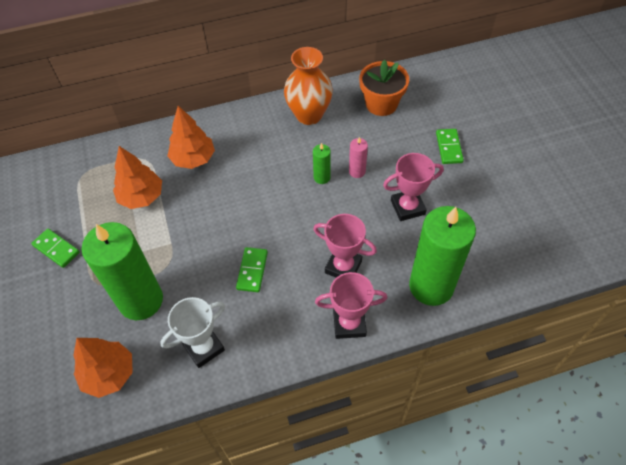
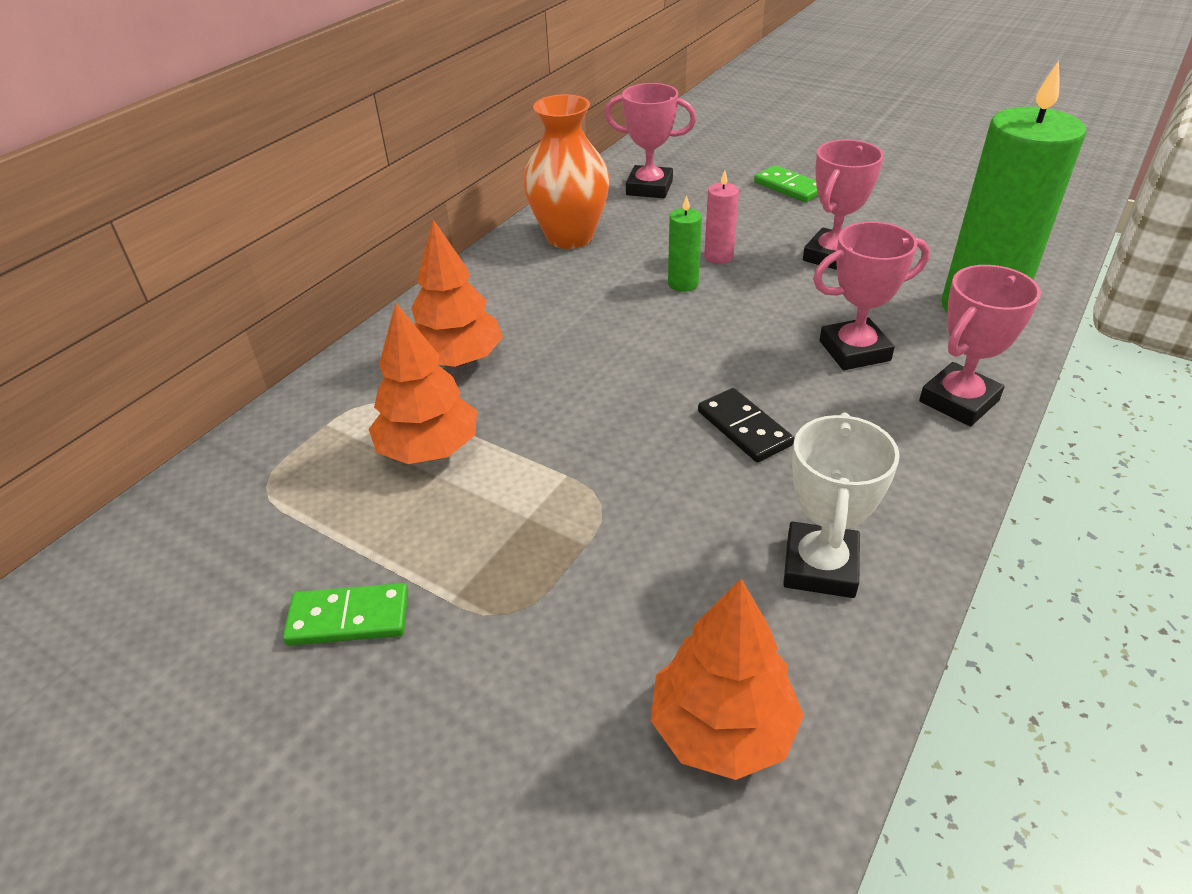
camera: 40 degrees left, 15 degrees down
(141, 300) = (624, 580): green candle -> none
(252, 270) = (744, 428): green domino -> black domino
(381, 104) = (649, 188): orange flower pot -> pink trophy

